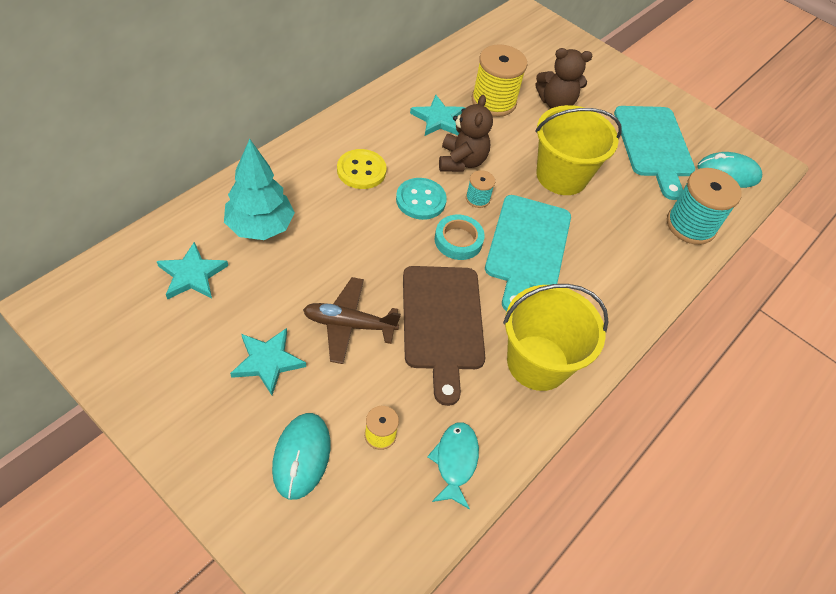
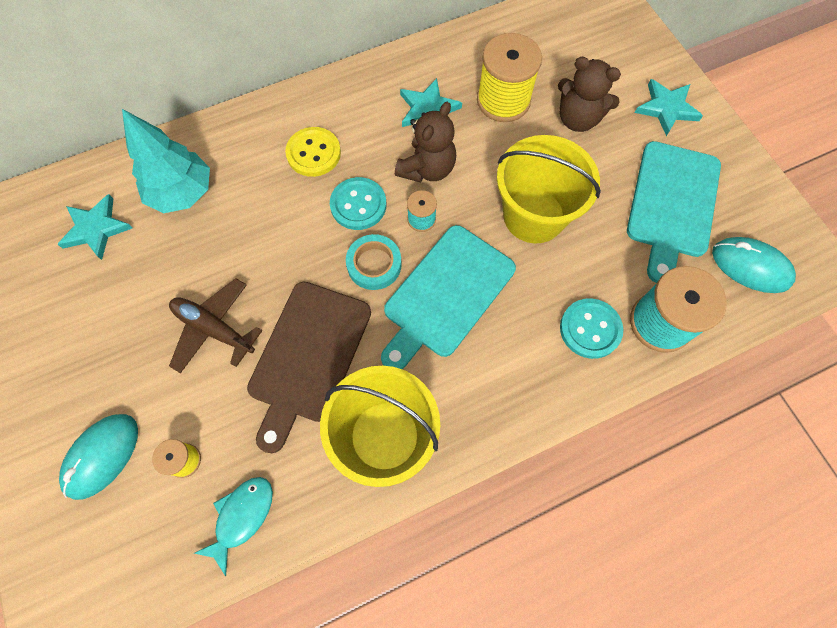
camera: 30 degrees right, 15 degrees up
(268, 361) = (119, 344): turquoise star -> turquoise star (667, 108)
(645, 243) = (590, 329): none -> turquoise button

